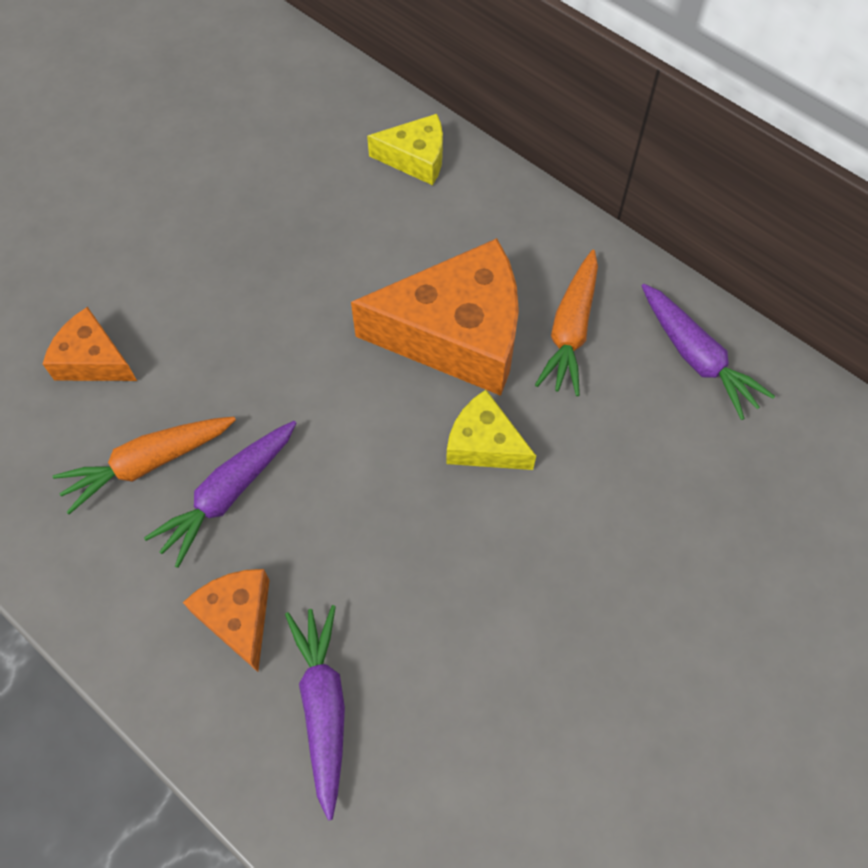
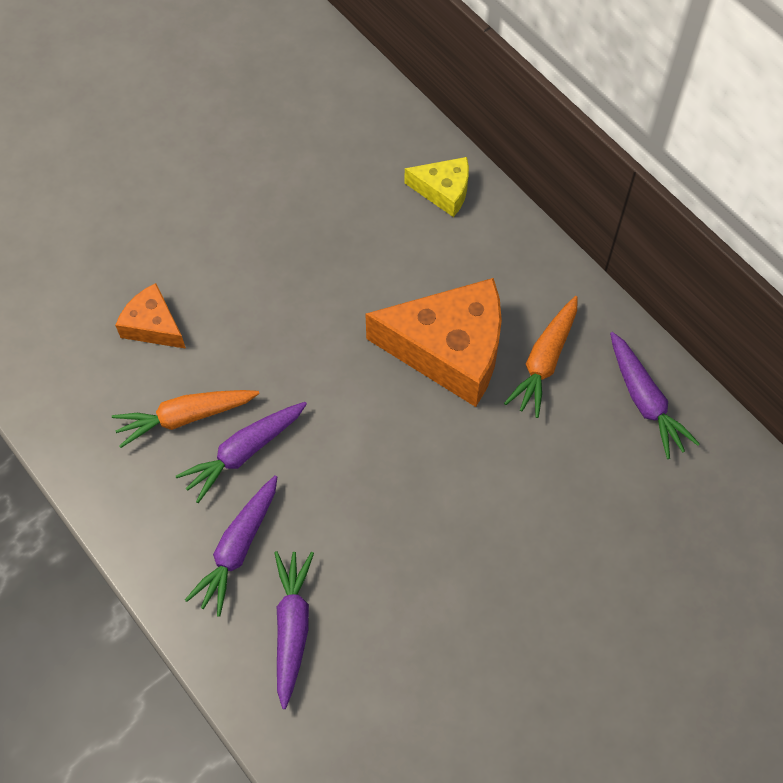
camera: 10 degrees right, 0 degrees up
(238, 617) = (238, 549): orange cheese -> purple carrot
(484, 444) = (454, 445): yellow cheese -> none

